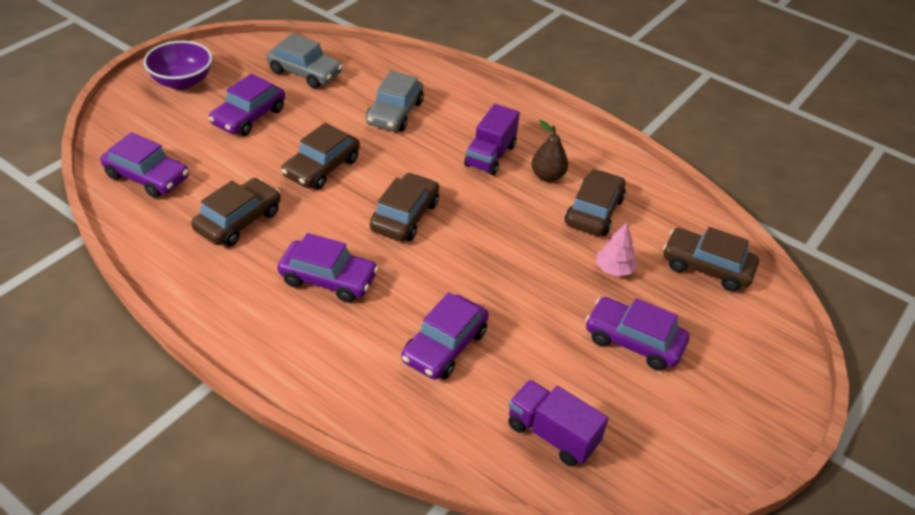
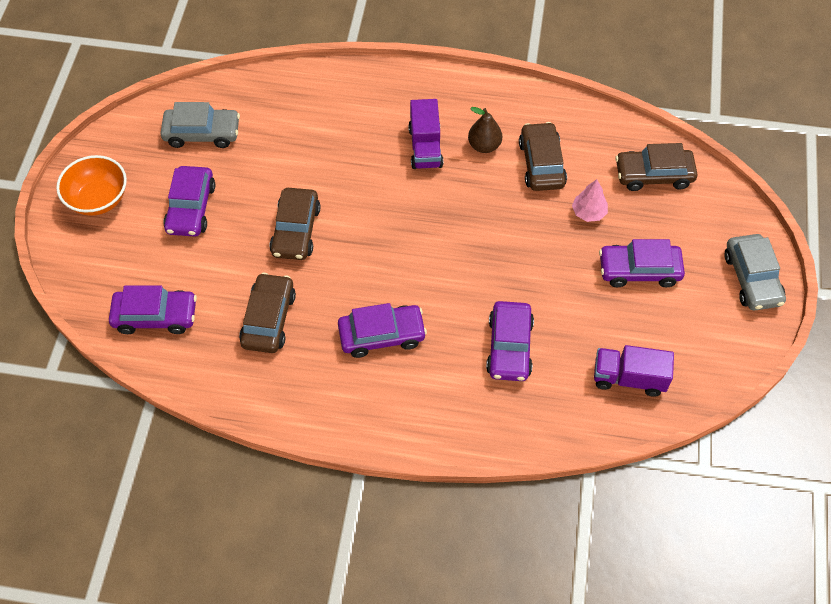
camera: 25 degrees left, 15 degrees up
(182, 82) = (98, 199): purple bowl -> orange bowl
(395, 113) = (315, 140): grey car -> grey car (752, 278)
(404, 216) = (398, 245): brown car -> none

